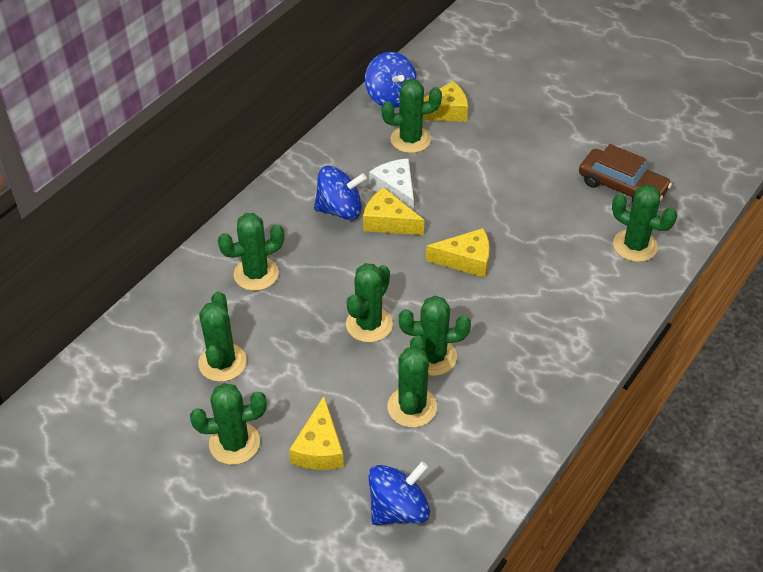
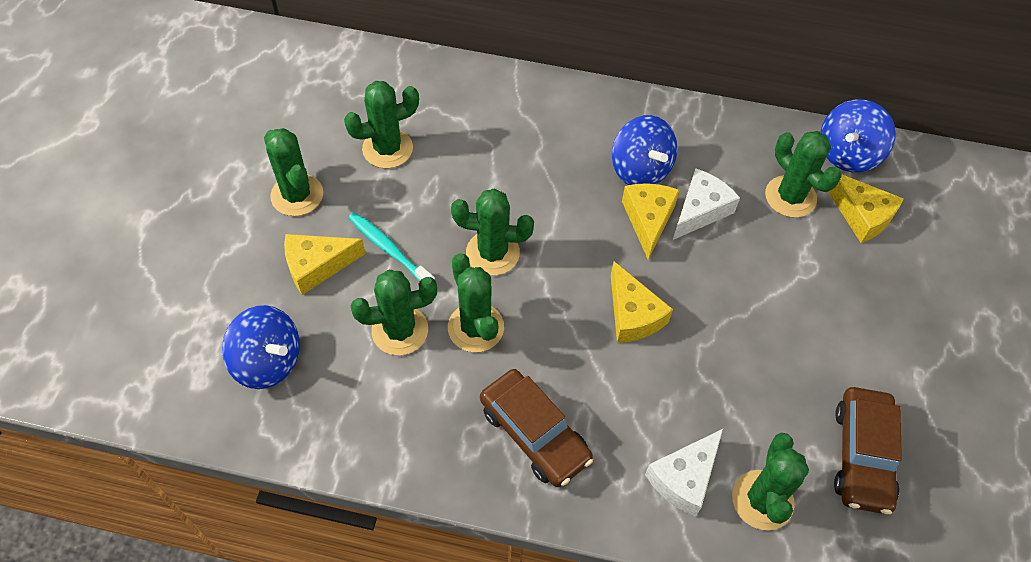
camera: 65 degrees right, 10 degrees up
(256, 274) = (511, 132): green cactus -> none
(329, 391) = (389, 249): none -> turquoise toothbrush
(538, 350) = (534, 433): none -> brown car
(605, 279) = (684, 478): none -> white cheese

